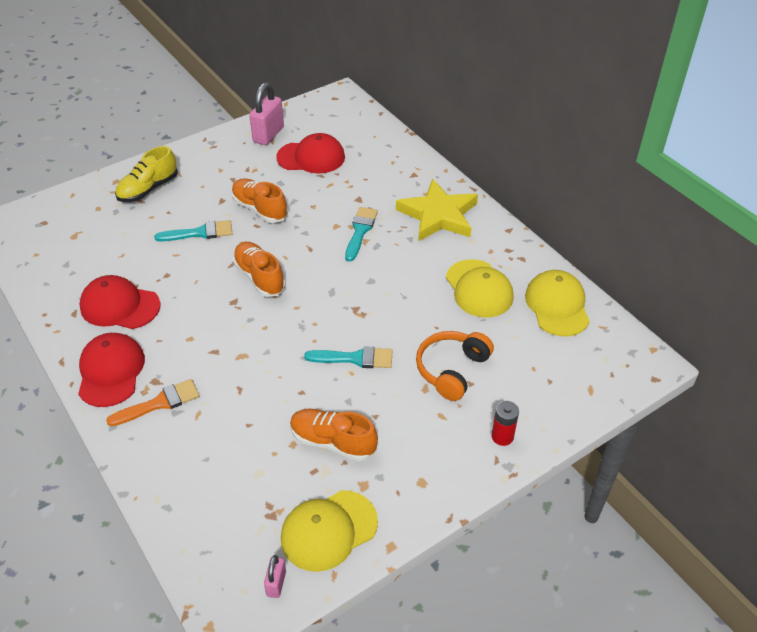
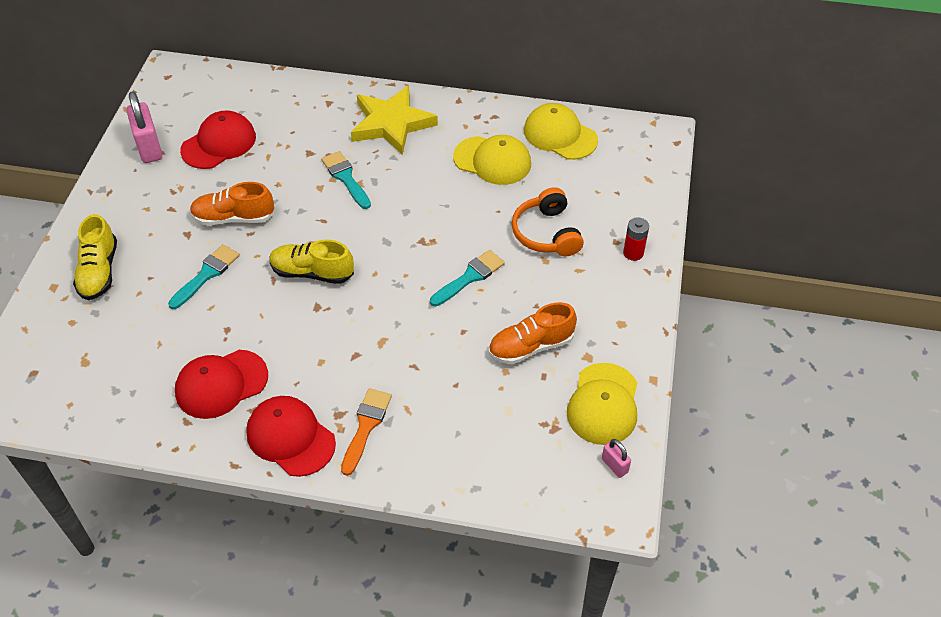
camera: 45 degrees left, 5 degrees up
(259, 277) = (312, 272): orange shoe -> yellow shoe

